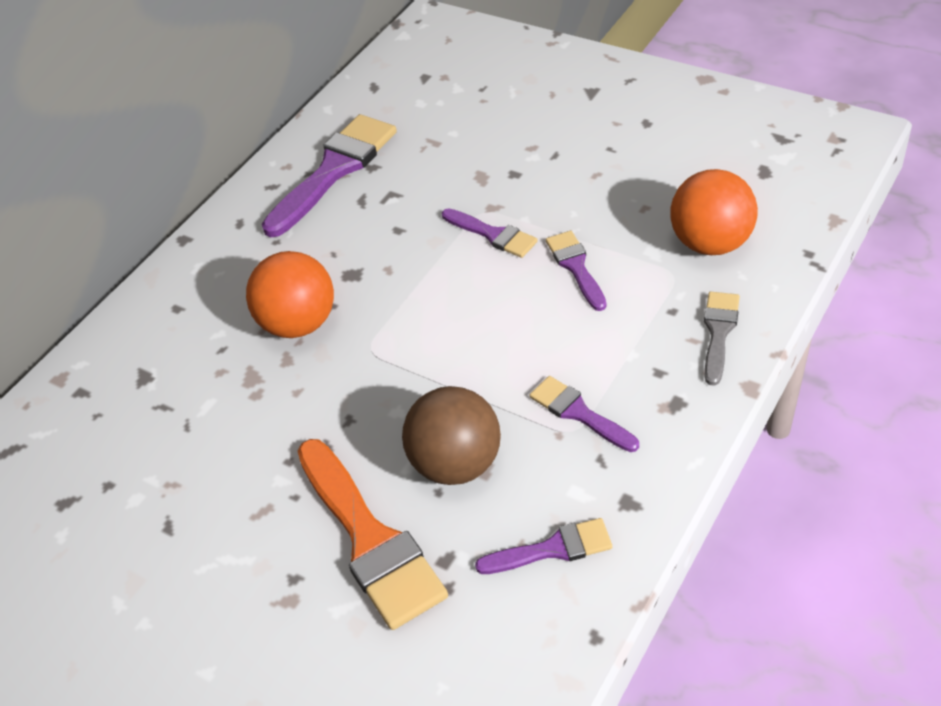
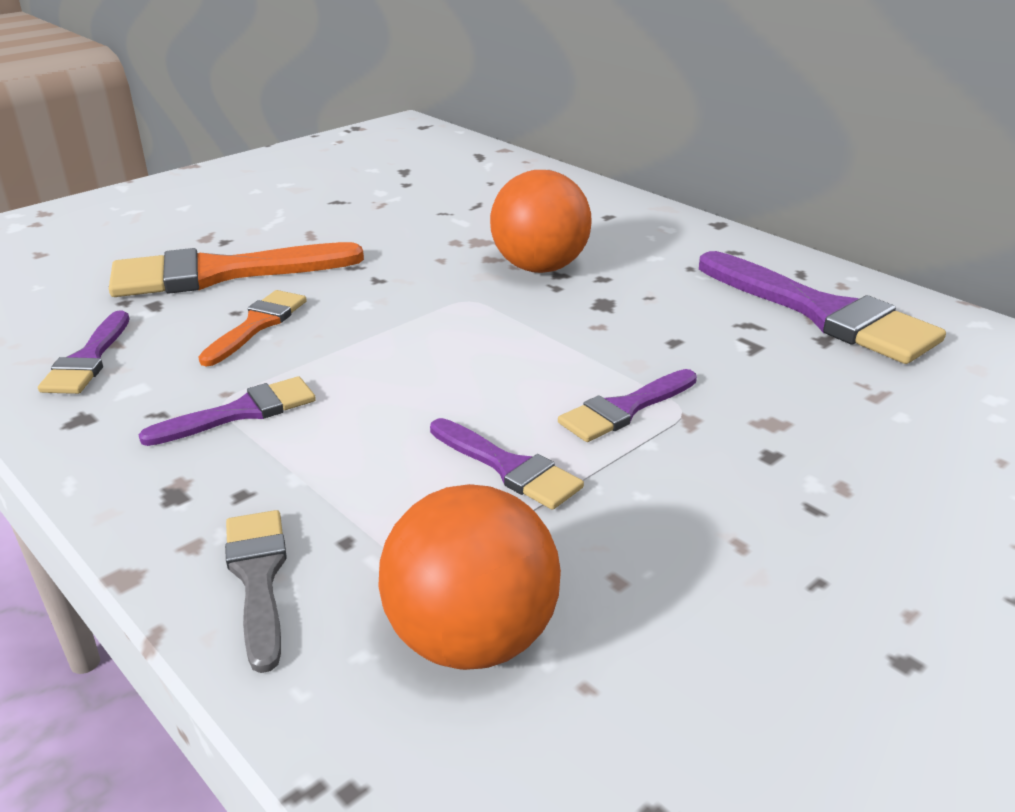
camera: 100 degrees right, 15 degrees down
(456, 464) = (257, 325): brown ball -> orange brush
(576, 267) = (509, 467): purple brush -> purple brush turned 45 degrees clockwise
(718, 332) = (258, 578): grey brush -> grey brush turned 135 degrees counterclockwise

